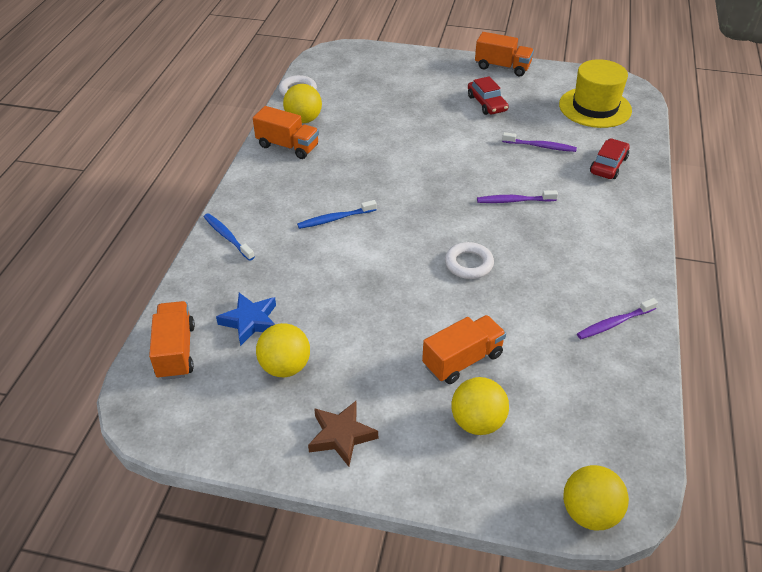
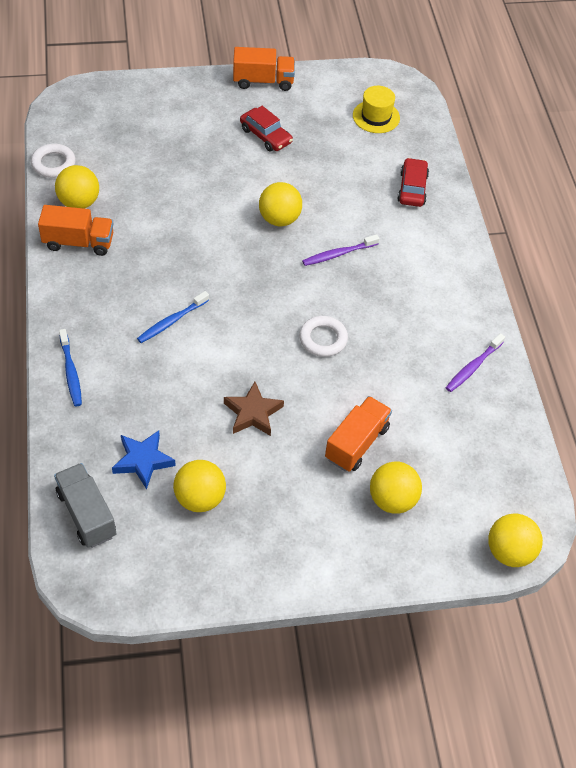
camera: 25 degrees left, 10 degrees up
(176, 351) = (86, 514): orange truck -> grey truck
(227, 237) = (71, 372): blue toothbrush -> blue toothbrush turned 135 degrees counterclockwise
(341, 436) = (282, 549): brown star -> brown star (253, 413)
(471, 164) = (279, 219): none -> yellow ball
(540, 146) = (340, 180): purple toothbrush -> none
(595, 107) = (376, 117): yellow hat -> yellow hat, size x0.62

